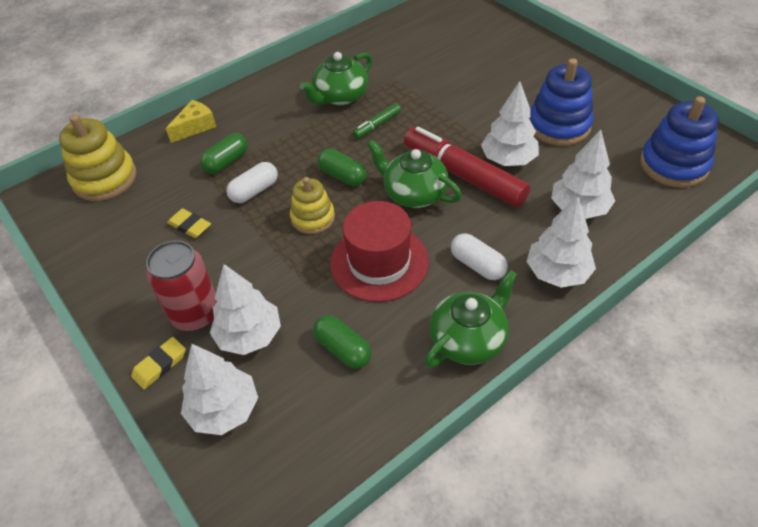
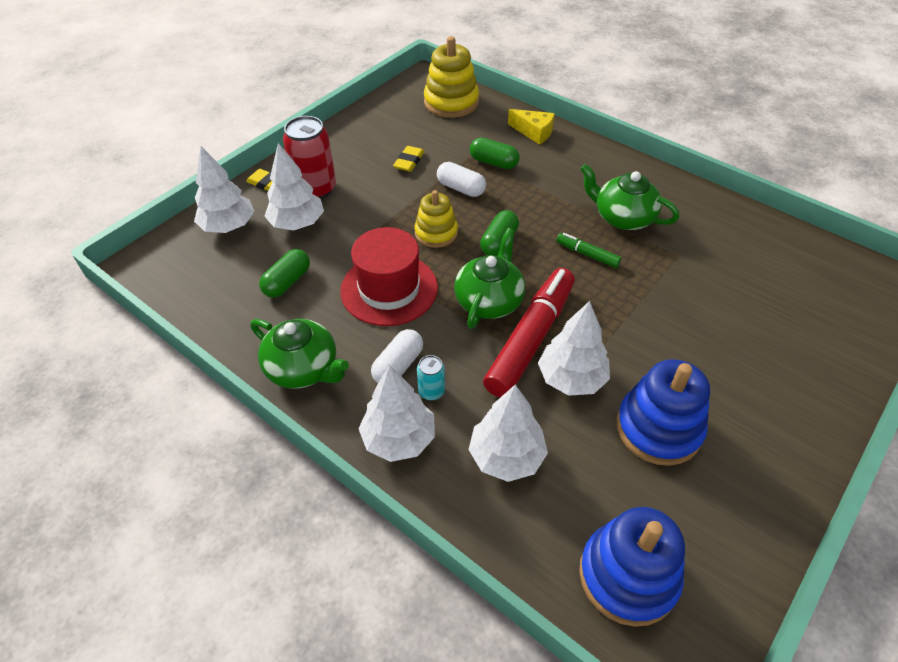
camera: 75 degrees right, 0 degrees up
(510, 245) = (431, 391): none -> turquoise can

